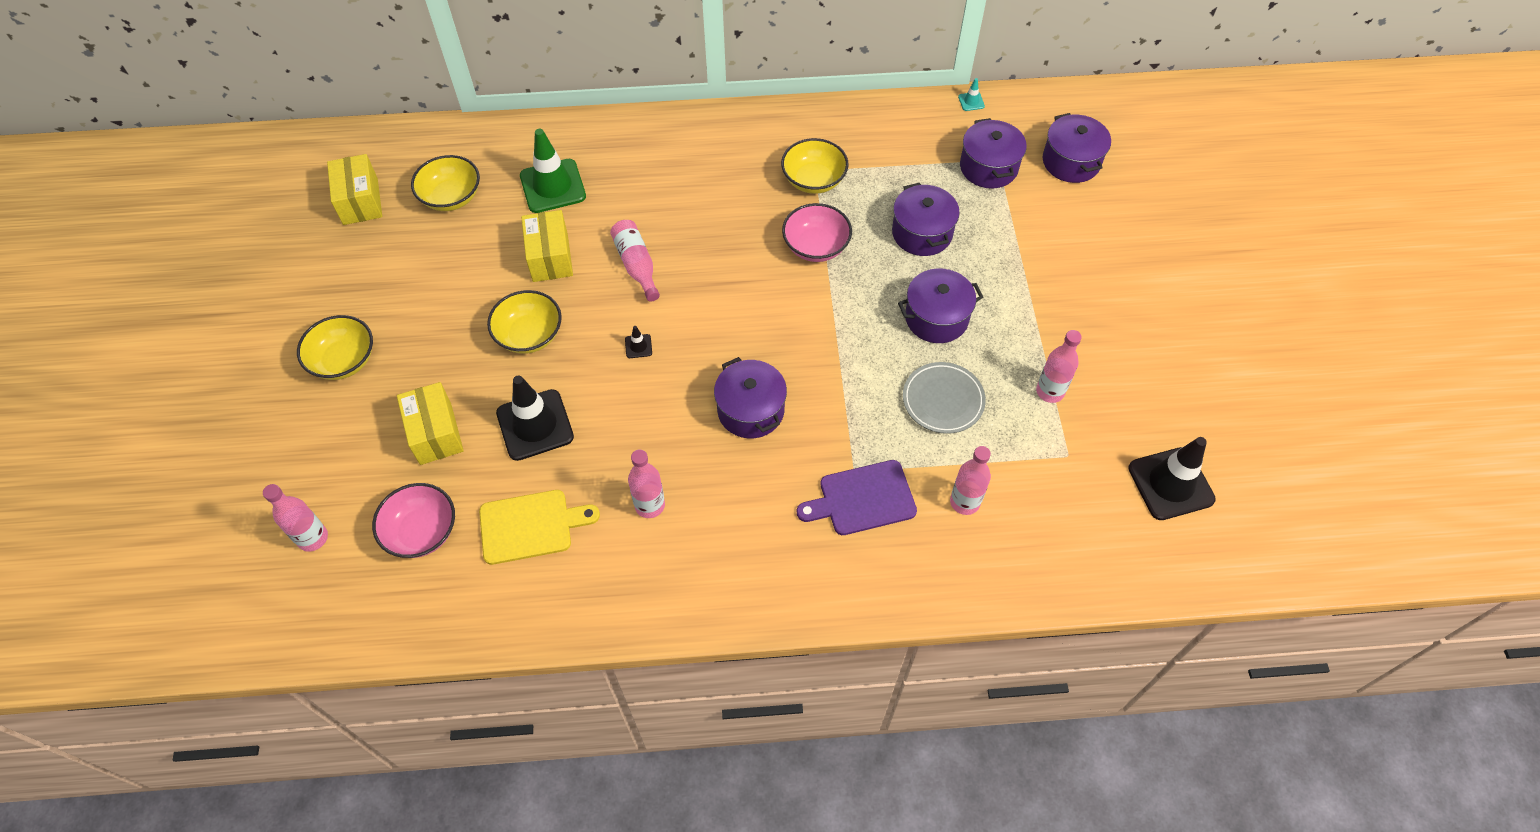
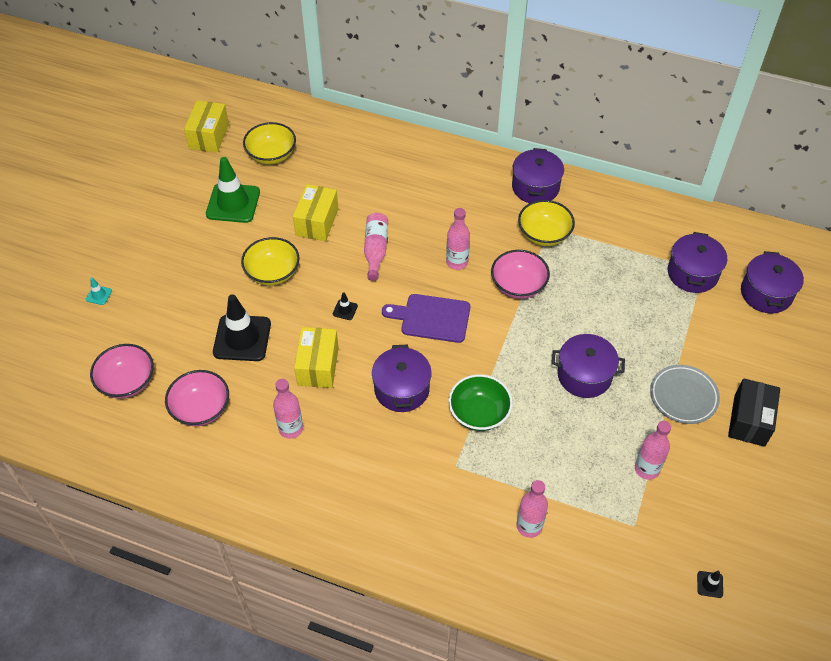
camera: 25 degrees right, 5 degrees down
(313, 538) = (56, 356): pink bottle -> pink bottle (457, 262)
(344, 360) = (140, 243): yellow bowl -> none
(435, 433) = (172, 317): yellow box -> yellow box (318, 366)
(531, 526) = (201, 408): yellow cutting board -> pink bowl
(553, 186) = (346, 171): green traffic cone -> green traffic cone (233, 203)
(848, 403) = (479, 413): none -> green bowl
(862, 499) = (450, 490): purple cutting board -> purple cutting board (432, 318)
(922, 233) = (608, 305): purple pot -> purple pot (535, 187)
(943, 400) = (554, 441): grey plate -> grey plate (683, 396)
(971, 101) = (706, 217): turquoise traffic cone -> turquoise traffic cone (99, 295)
(1122, 300) = (749, 420): none -> black box
(1170, 484) = (710, 584): black traffic cone -> black traffic cone, size x0.41

